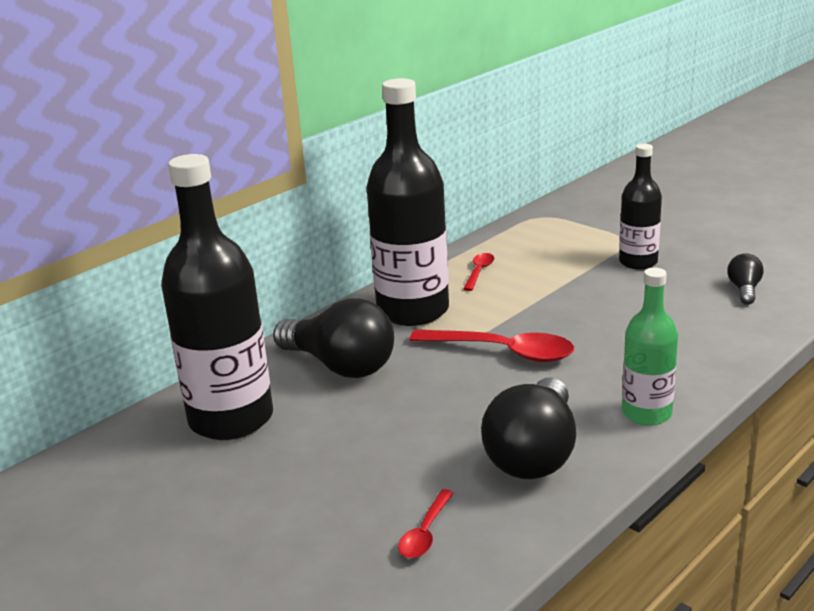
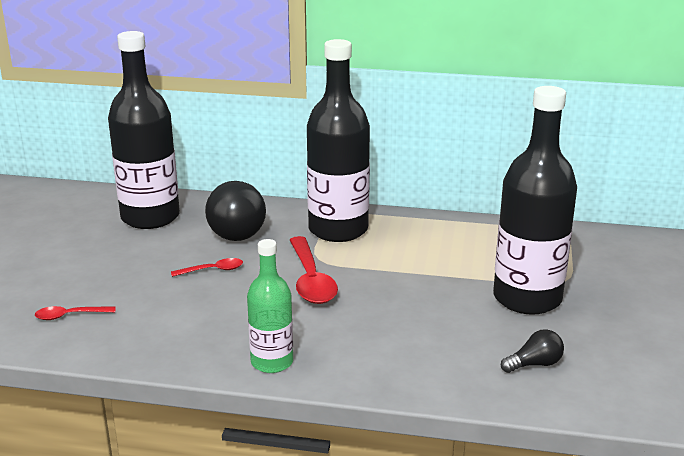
camera: 55 degrees right, 0 degrees up
(479, 272) = (426, 236): red spoon -> red spoon (212, 270)
(534, 454) = (182, 329): black light bulb -> none
(638, 262) = (527, 298): black bottle -> black bottle, size x1.79

